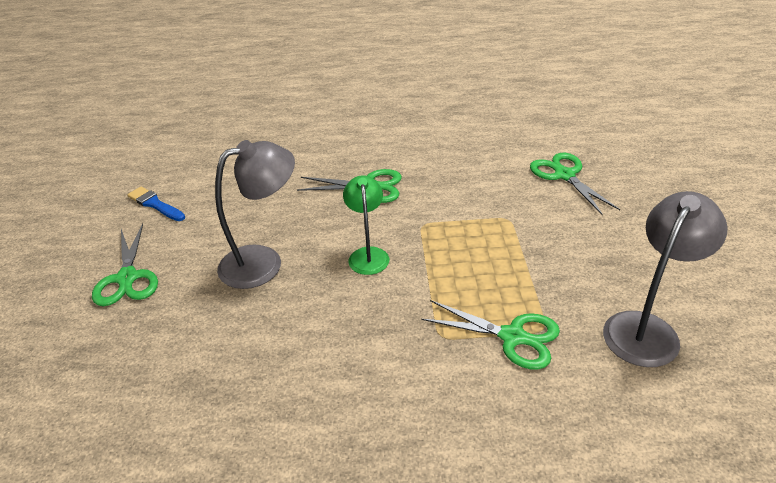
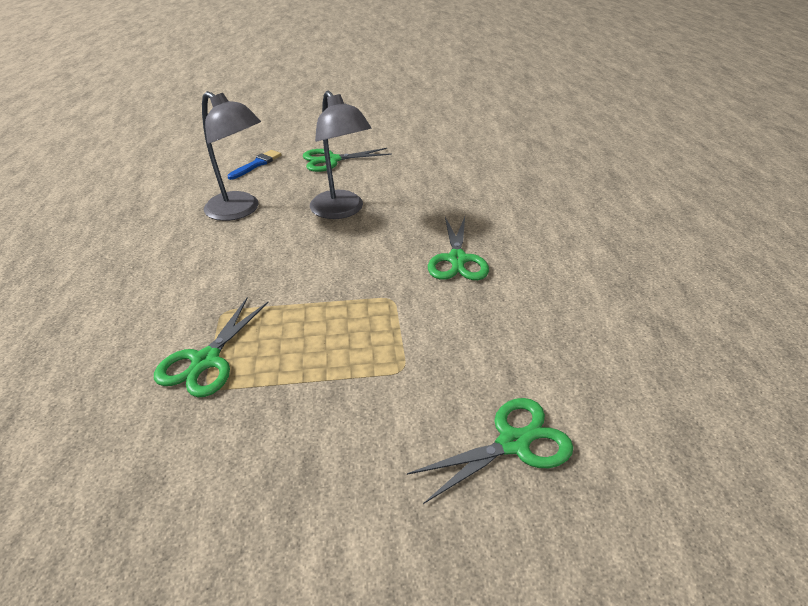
camera: 85 degrees right, 0 degrees up
(155, 204) = (419, 156): blue brush -> blue brush (256, 164)
(368, 254) = (345, 264): green lamp -> none
(647, 328) = (175, 489): grey lamp -> grey lamp (240, 211)

